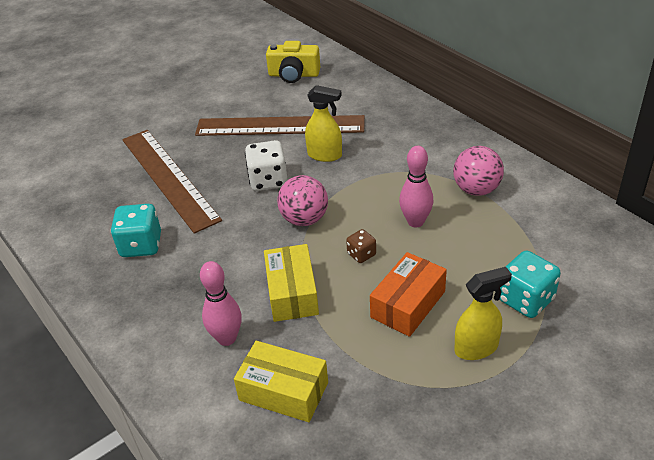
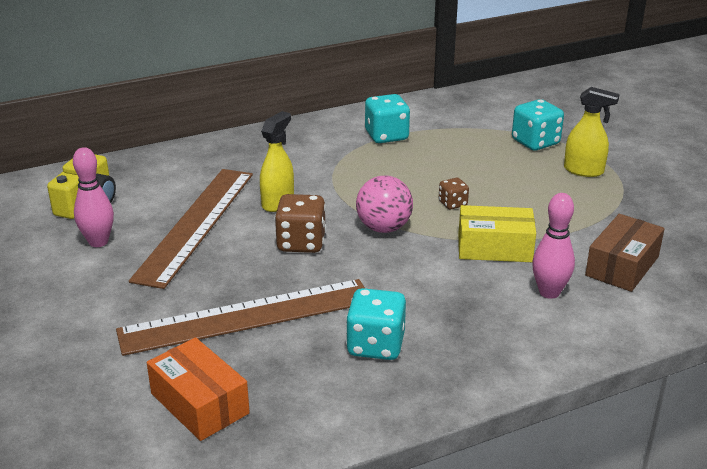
camera: 80 degrees left, 10 degrees down
(268, 180) = (301, 243): white dice -> brown dice
(283, 391) = (622, 266): yellow box -> brown box
(408, 304) = (527, 191): orange box -> orange box (199, 403)
(415, 222) = (417, 170): pink bowling pin -> pink bowling pin (98, 242)
(476, 189) = (386, 136): pink ball -> turquoise dice
(476, 348) = (584, 171): yellow spray bottle -> yellow spray bottle turned 120 degrees clockwise

